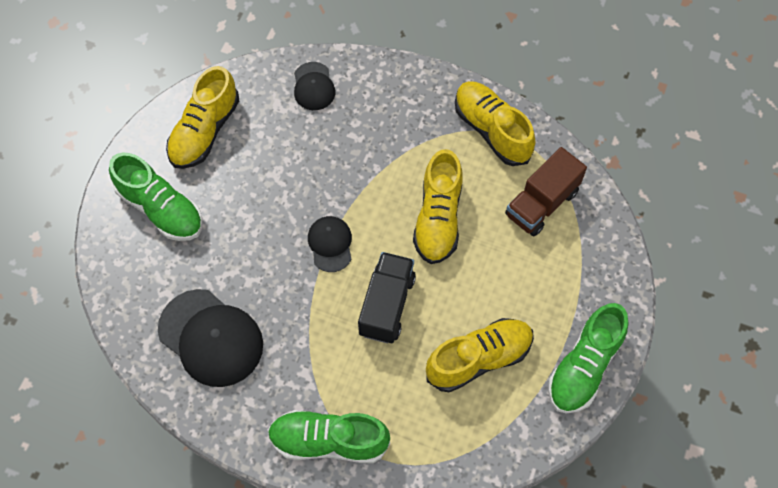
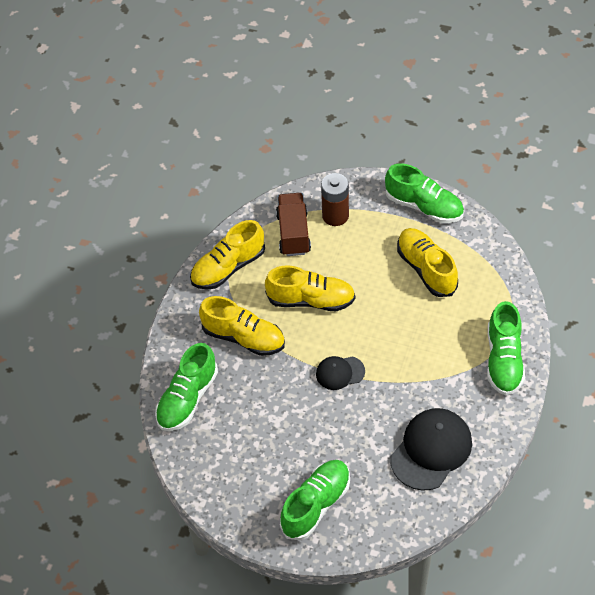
camera: 90 degrees left, 10 degrees down
(205, 131) = (236, 480): yellow shoe -> yellow shoe (243, 337)
(313, 86) = (187, 398): black cap -> green shoe
(386, 305) = (389, 330): black truck -> none
(541, 203) = (293, 233): brown truck -> brown truck turned 135 degrees counterclockwise
(569, 254) = (335, 215): none -> brown battery

